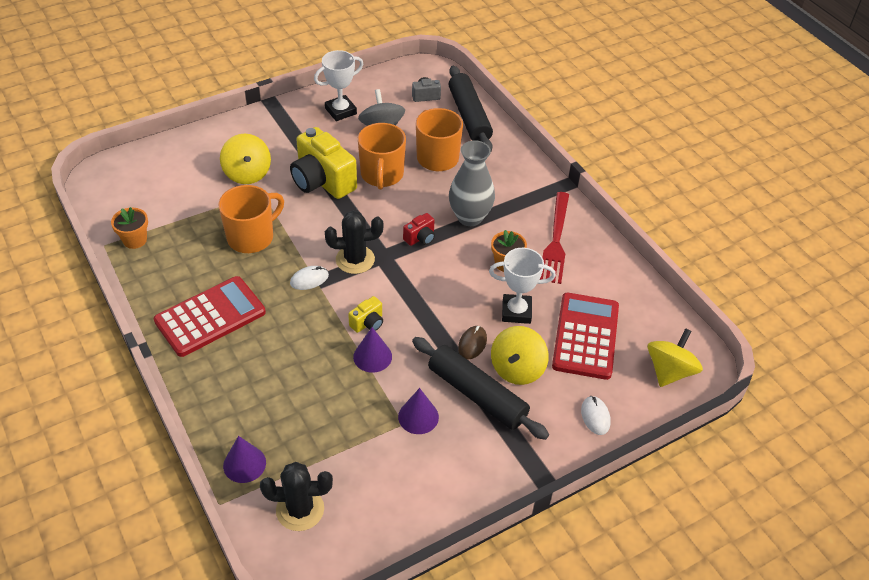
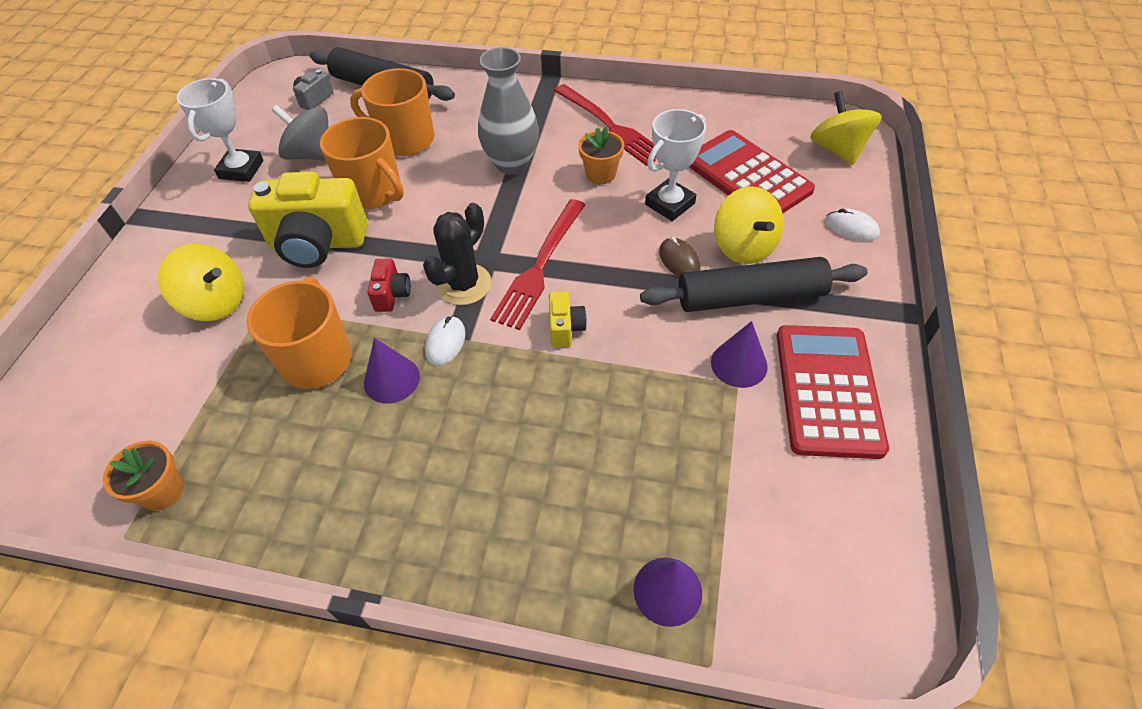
camera: 45 degrees left, 5 degrees up
(210, 317) = (391, 481): red calculator -> red calculator (827, 390)
(300, 509) = (788, 569): black cactus -> none
(372, 356) = (617, 353): purple cone -> purple cone (391, 379)
(400, 283) = (539, 268): none -> red fork
(420, 238) = (495, 215): red camera -> red camera (392, 295)

